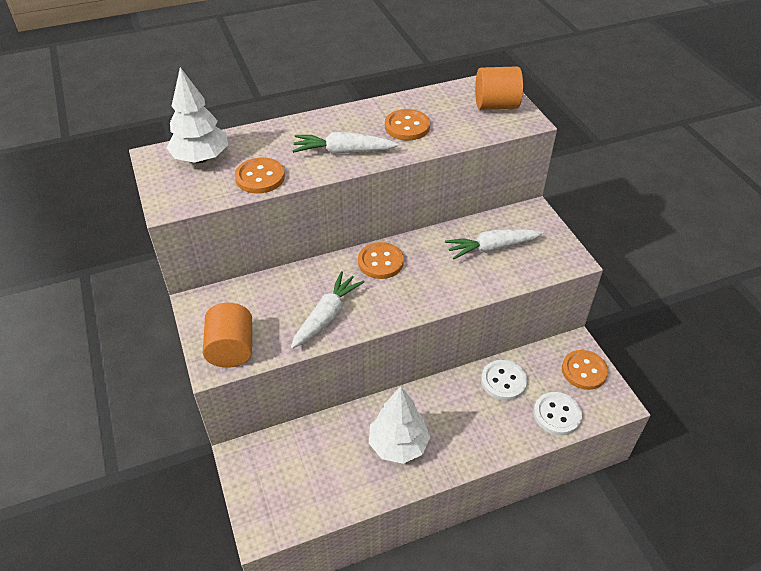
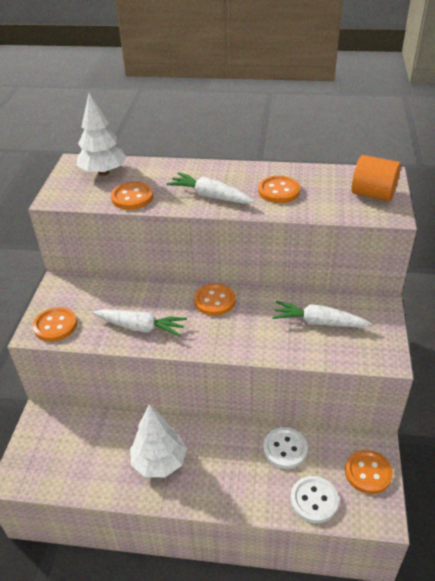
camera: 30 degrees right, 5 degrees down
(231, 349) = (55, 325): orange cylinder -> orange button
(327, 316) = (141, 327): white carrot -> white carrot turned 45 degrees clockwise

